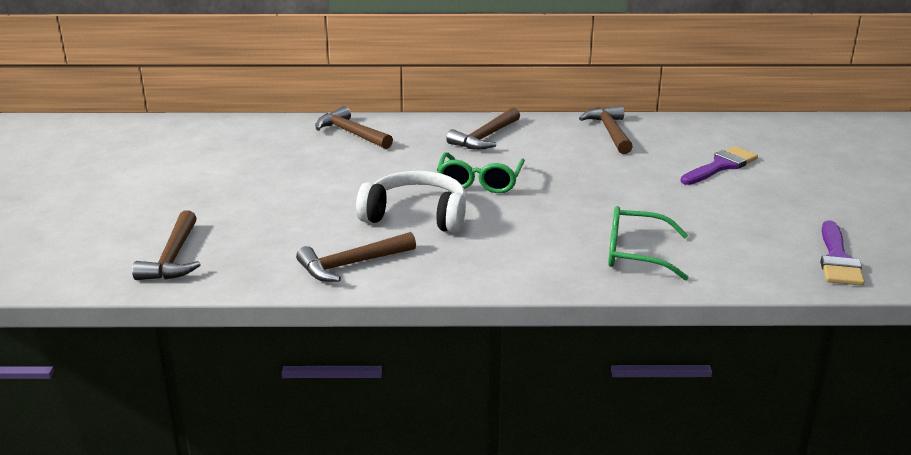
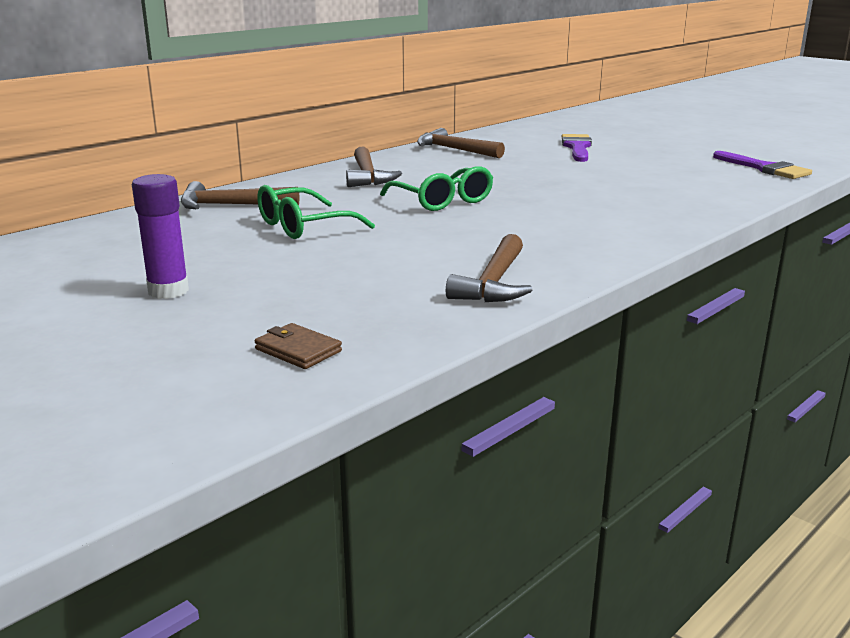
camera: 45 degrees left, 5 degrees down
(173, 257) = (298, 350): brown hammer -> brown wallet
(199, 189) = (168, 291): none -> purple glue stick
(416, 215) = (453, 235): white headphones -> none
(636, 254) = (664, 202): green glasses -> green glasses (304, 226)

